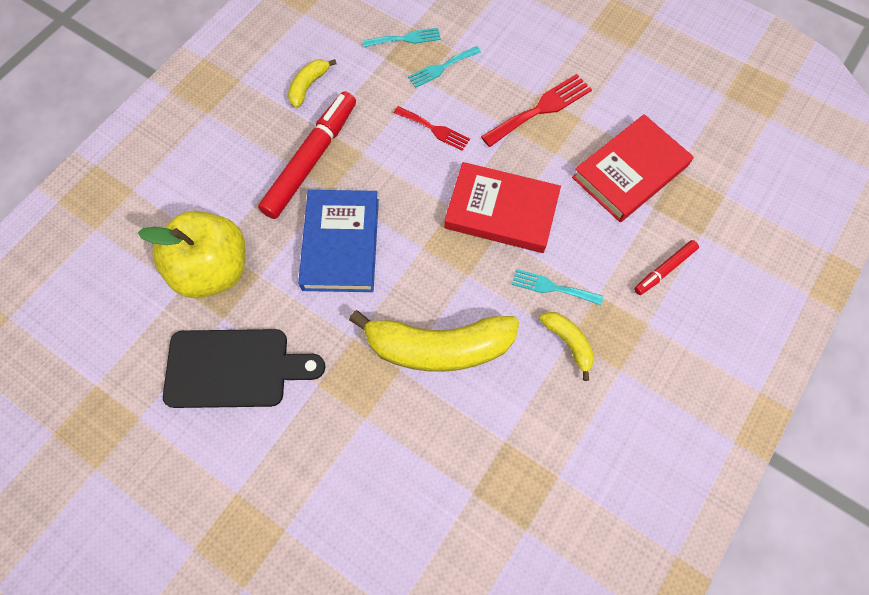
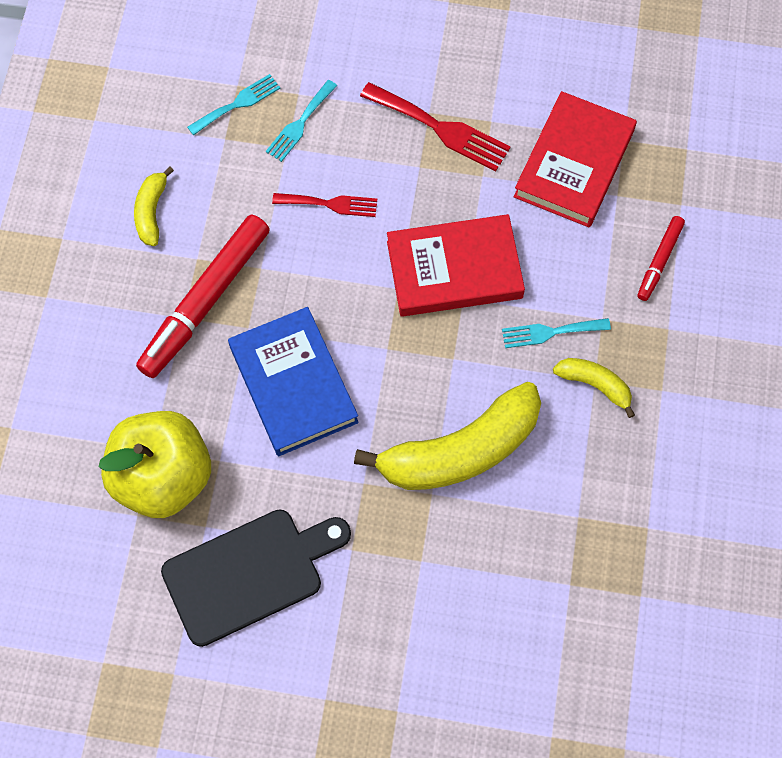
camera: 25 degrees left, 0 degrees up
(311, 160) = (205, 301): red marker -> red marker turned 150 degrees counterclockwise
(541, 109) = (440, 129): red fork -> red fork turned 90 degrees clockwise

